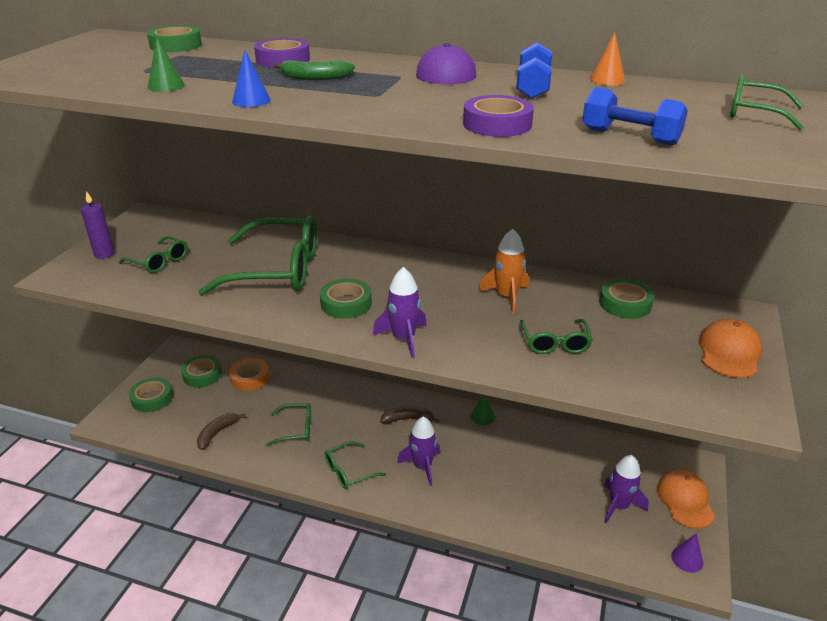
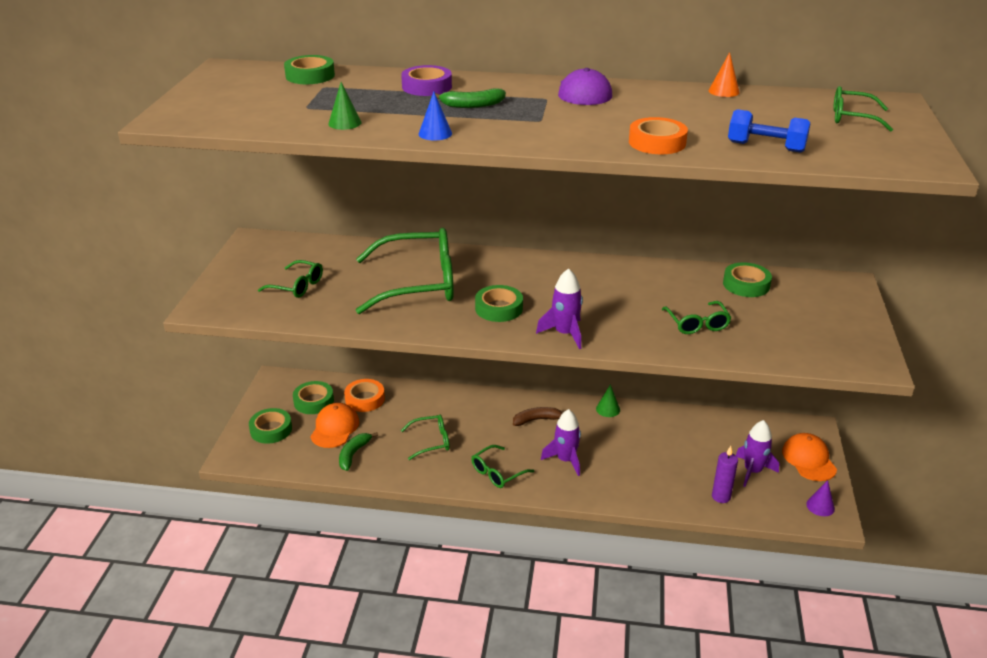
camera: 10 degrees left, 0 degrees up
(104, 254) = (236, 284): purple candle -> purple candle (721, 497)
(217, 433) = (353, 454): brown banana -> green banana
(497, 124) = (657, 142): purple tape -> orange tape
(506, 297) = (641, 288): orange rocket -> none
(533, 88) = (666, 104): blue dumbbell -> none
(729, 352) = (843, 317): orange cap -> orange cap (334, 428)

